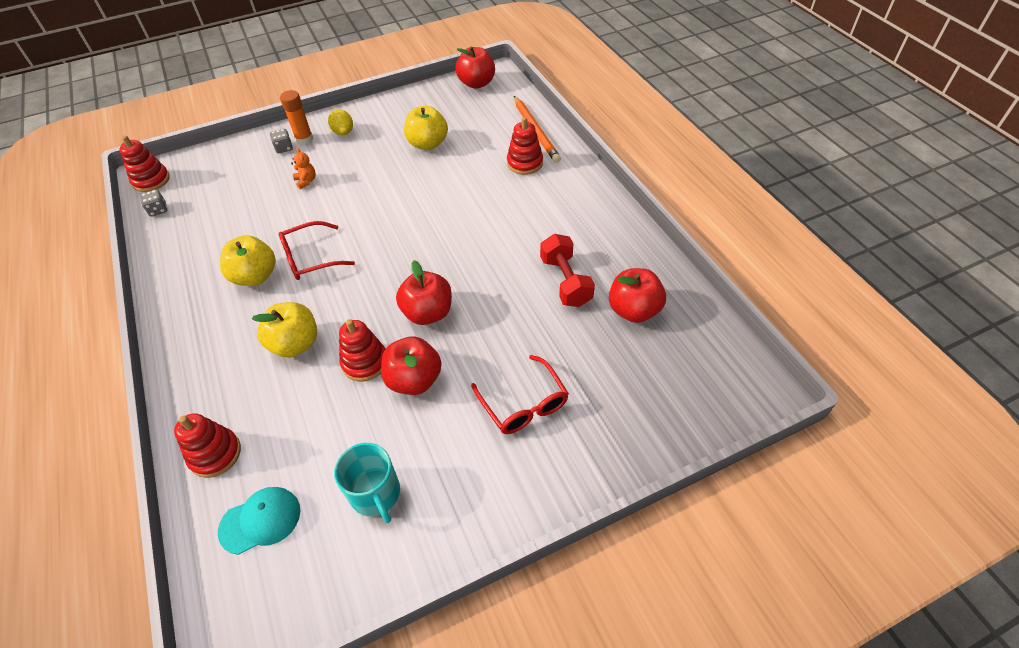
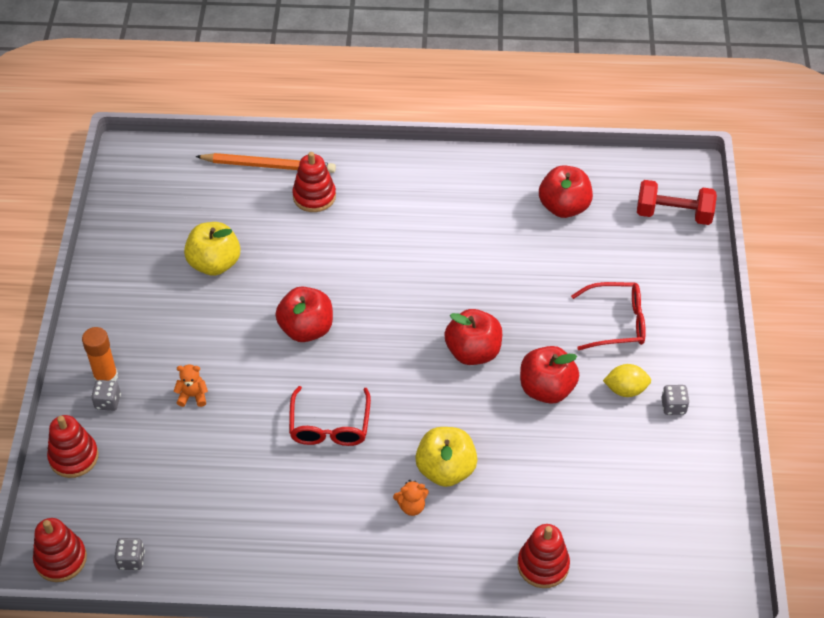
camera: 65 degrees left, 0 degrees up
(250, 337) = (411, 506): none -> orange teddy bear
(255, 276) = (324, 482): yellow apple -> none
(260, 520) = (631, 543): turquoise cap -> none
(343, 132) = (125, 334): yellow lemon -> yellow lemon (625, 389)
(365, 362) = (503, 420): red stacking toy -> red stacking toy (74, 457)
(375, 494) = (648, 454): turquoise mug -> none
(446, 494) = (673, 406): none -> grey dice
(476, 83) = (135, 179): red apple -> red apple (306, 329)
(565, 281) = (501, 237): red dumbbell -> red dumbbell (673, 214)

